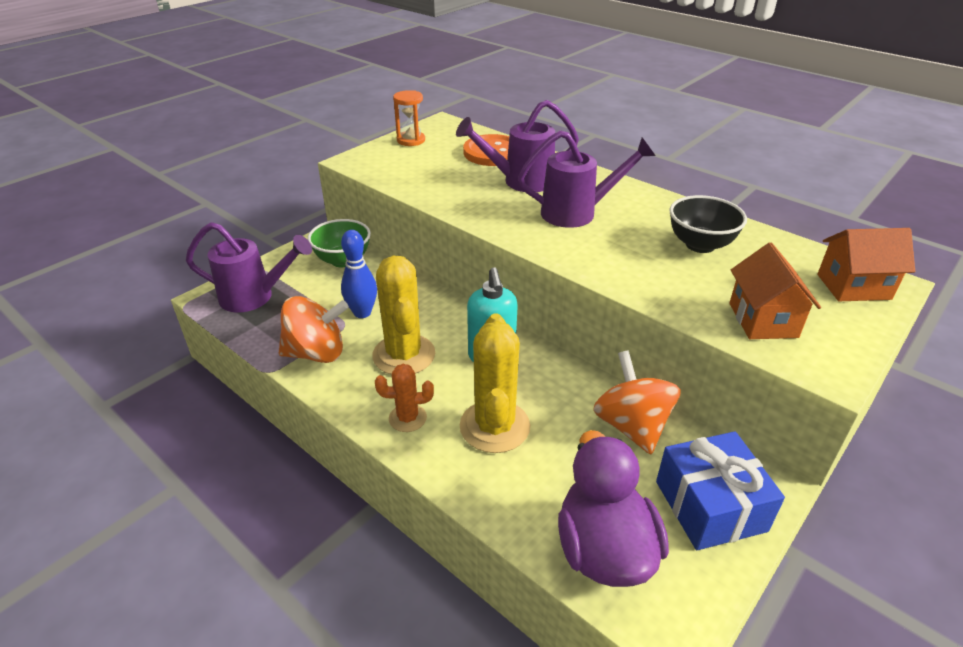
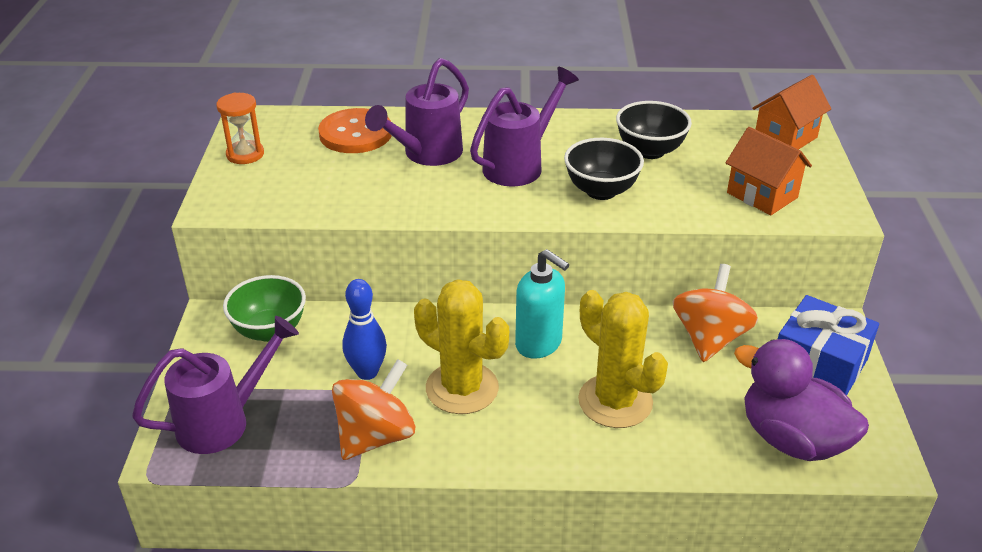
camera: 40 degrees left, 0 degrees up
(407, 418) = (538, 439): orange cactus -> none
(616, 255) = (601, 191): none -> black bowl
(631, 426) = (709, 338): orange spinning top -> orange spinning top turned 75 degrees clockwise

